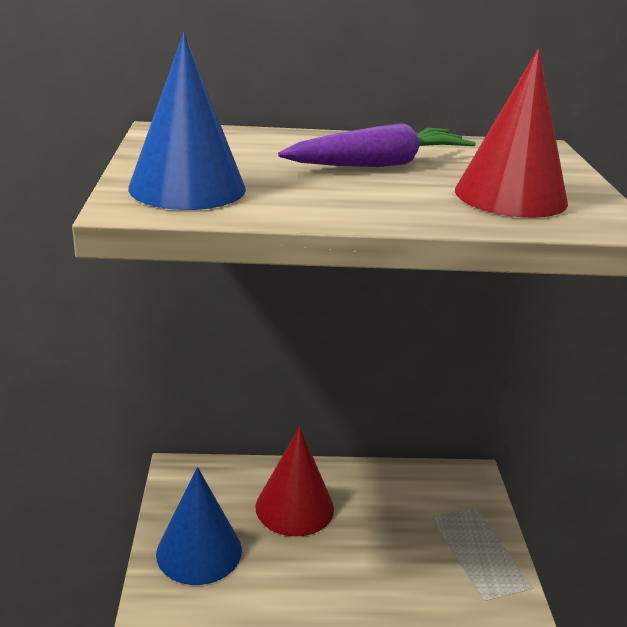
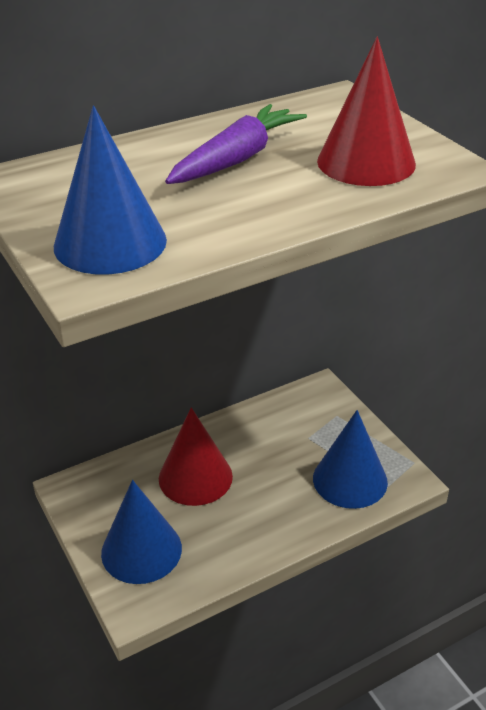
camera: 25 degrees left, 10 degrees up
(448, 575) = (350, 480): none -> blue cone

